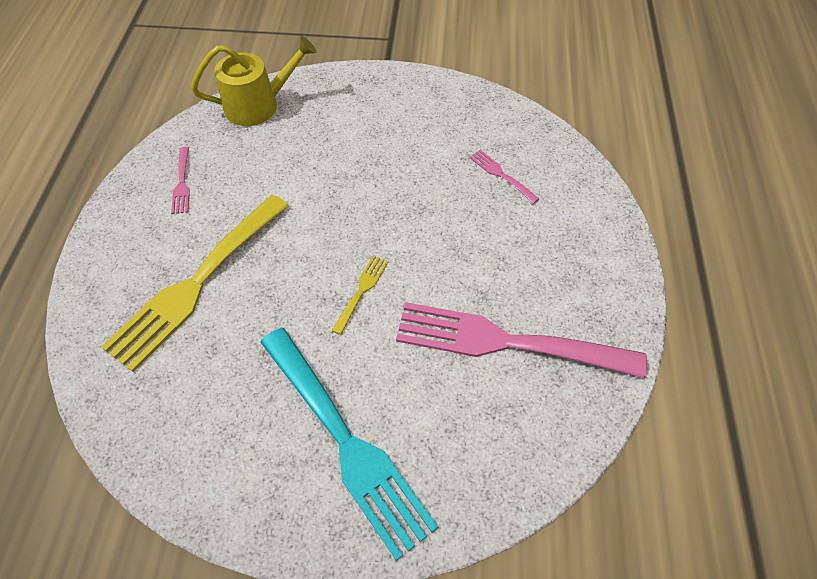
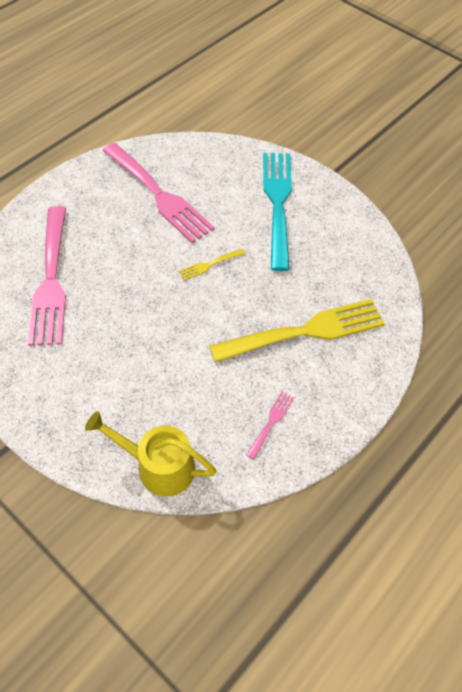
camera: 145 degrees left, 0 degrees up
(501, 175) = (51, 280): pink fork -> pink fork, size x2.41

